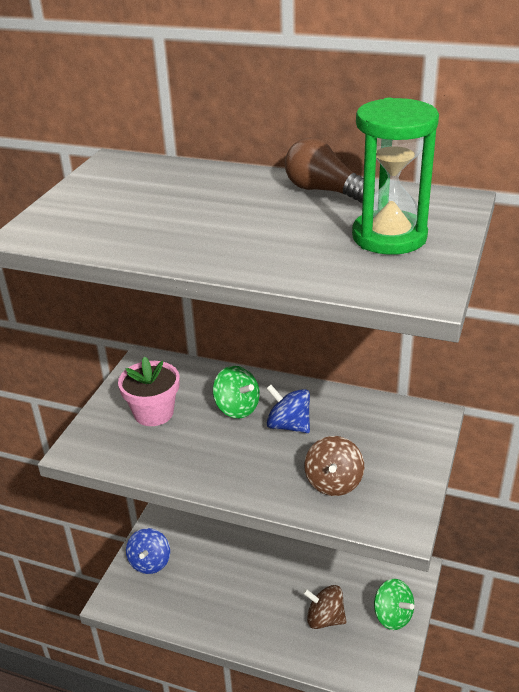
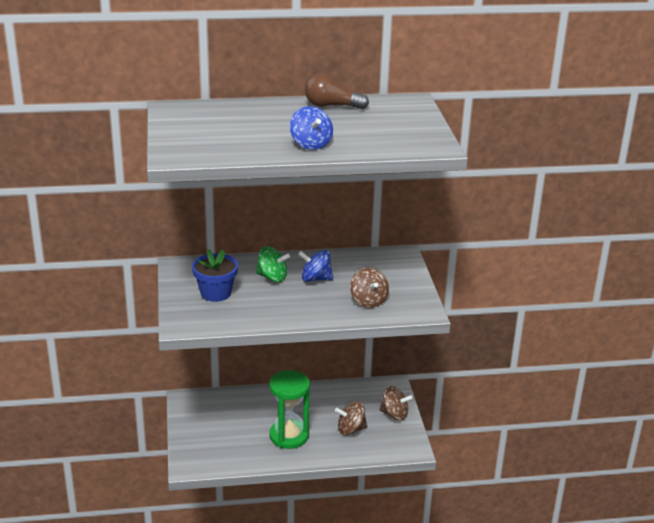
camera: 30 degrees left, 5 degrees down
(150, 562) = (199, 435): blue spinning top -> blue spinning top (311, 144)
(153, 413) = (215, 293): pink flower pot -> blue flower pot
(389, 237) = (394, 124): green hourglass -> green hourglass (289, 436)
(392, 616) = (394, 414): green spinning top -> brown spinning top

